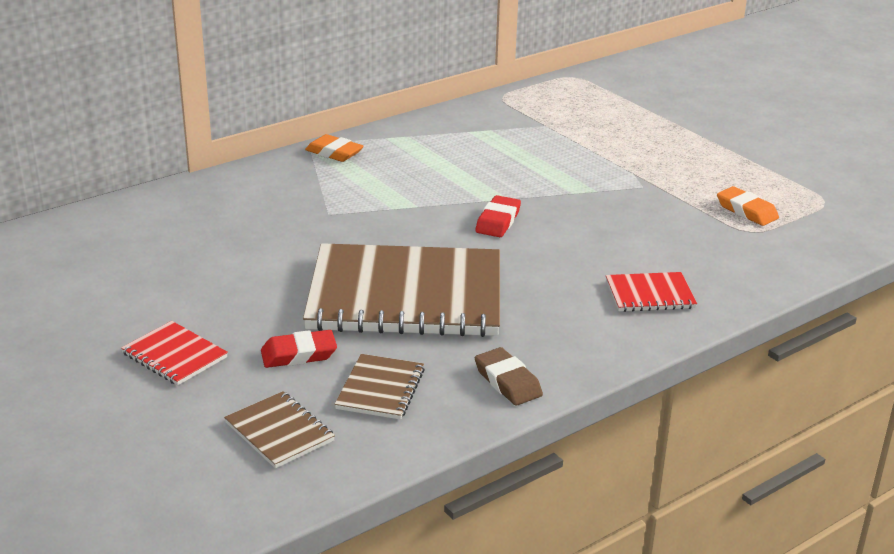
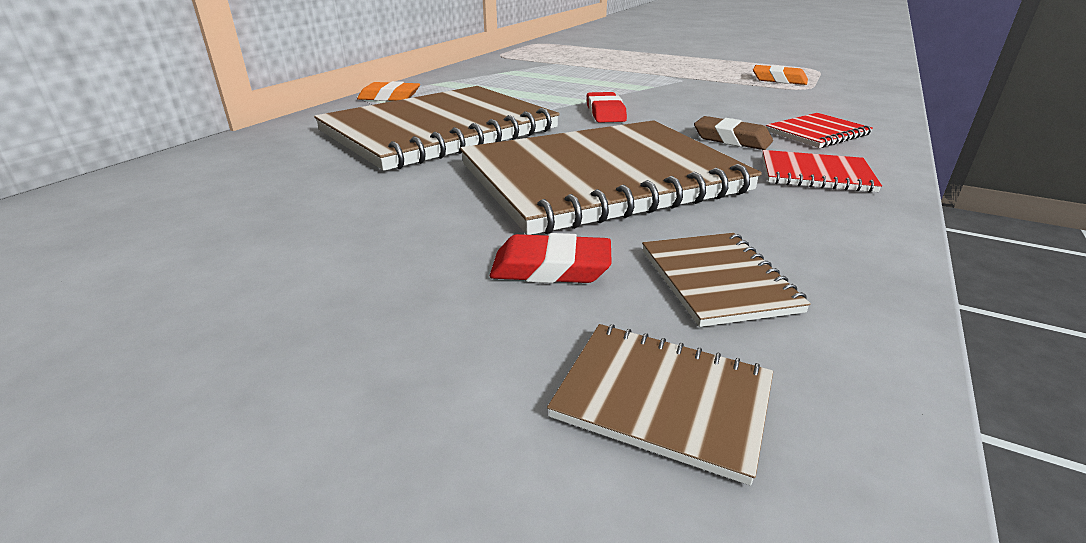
camera: 25 degrees left, 0 degrees up
(174, 355) = (350, 324): red notebook -> red notebook (815, 174)
(299, 354) = (551, 268): red eraser -> red eraser turned 45 degrees clockwise
(338, 211) = (439, 130): none -> brown notebook
(507, 382) = (840, 229): brown eraser -> brown eraser (731, 139)

